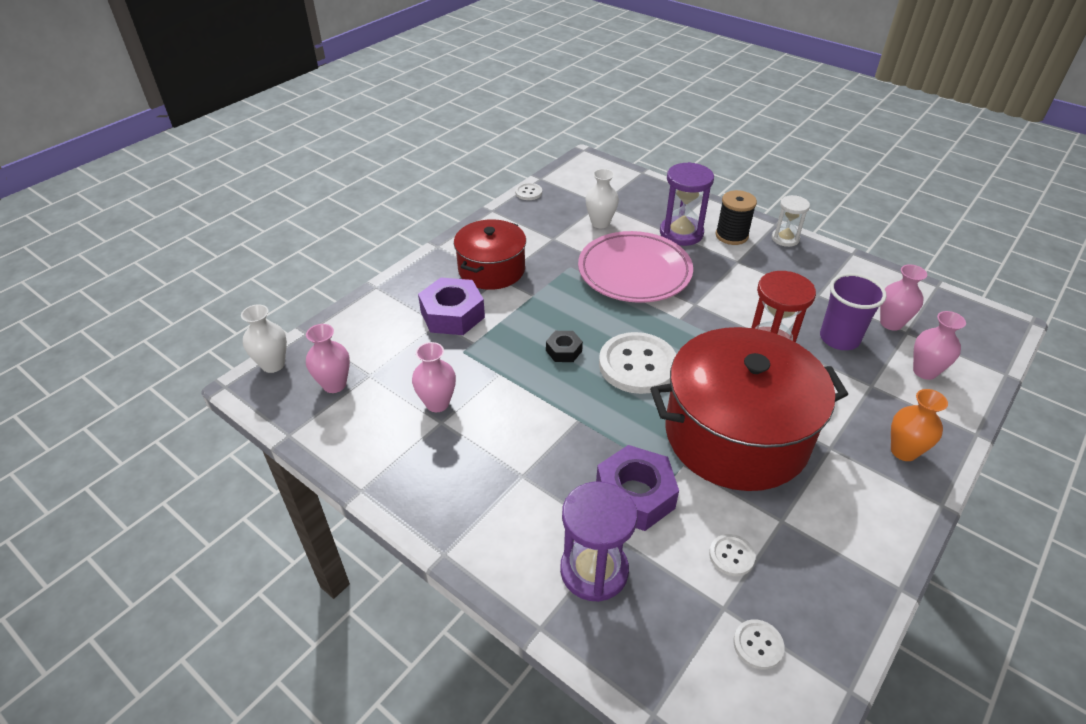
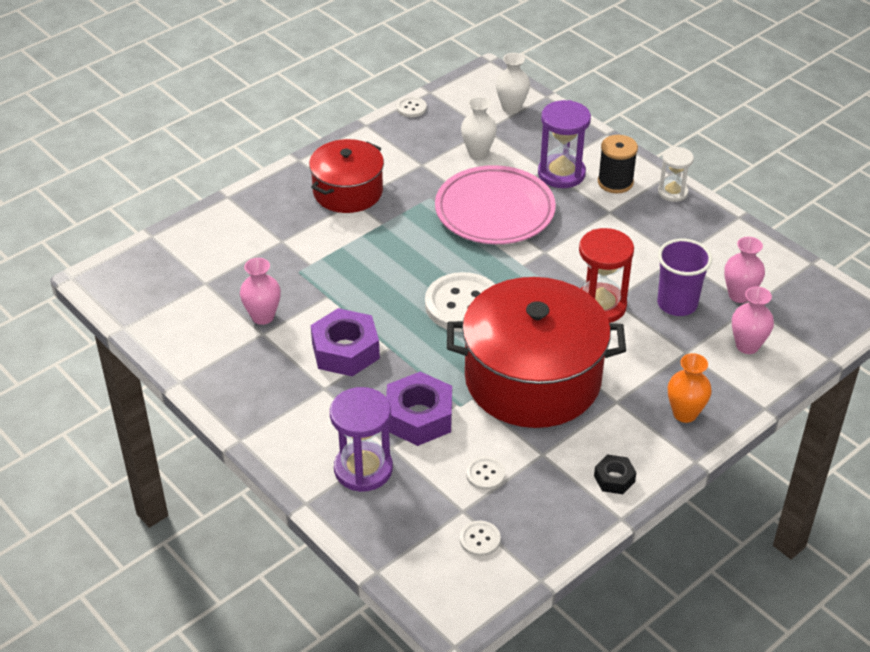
camera: 10 degrees right, 0 degrees up
(273, 364) = (118, 262): white vase -> white vase (511, 107)
(334, 384) = (171, 288): pink vase -> none
(452, 315) = (297, 234): purple nut -> purple nut (345, 351)
(563, 351) = (396, 282): black nut -> black nut (614, 479)

